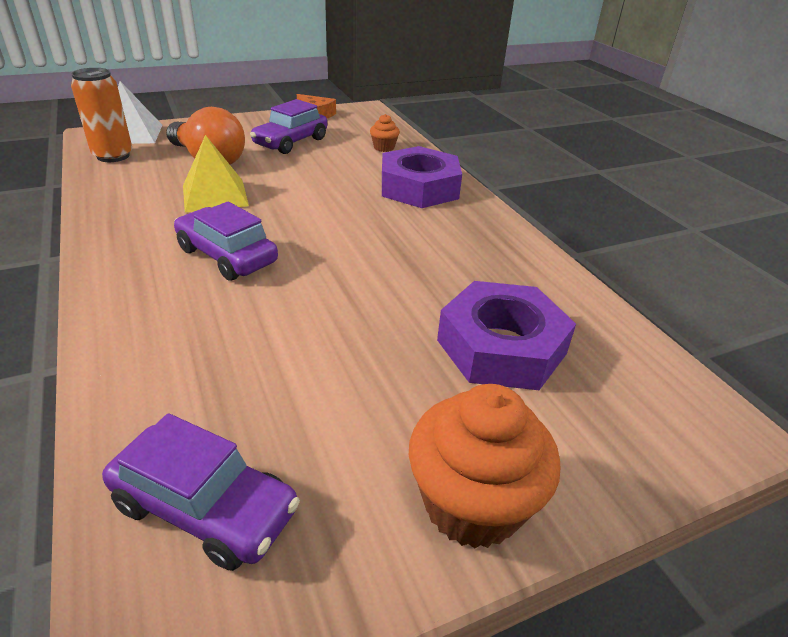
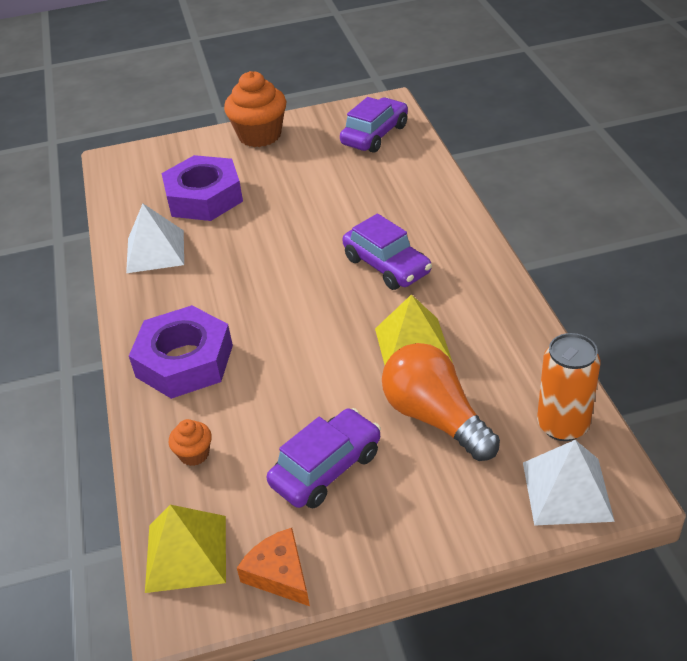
camera: 165 degrees left, 5 degrees up
(205, 508) = (375, 135): purple car -> purple car turned 90 degrees clockwise
(370, 120) = (186, 553): none -> yellow pyramid
(515, 272) = (155, 251): none -> white pyramid

